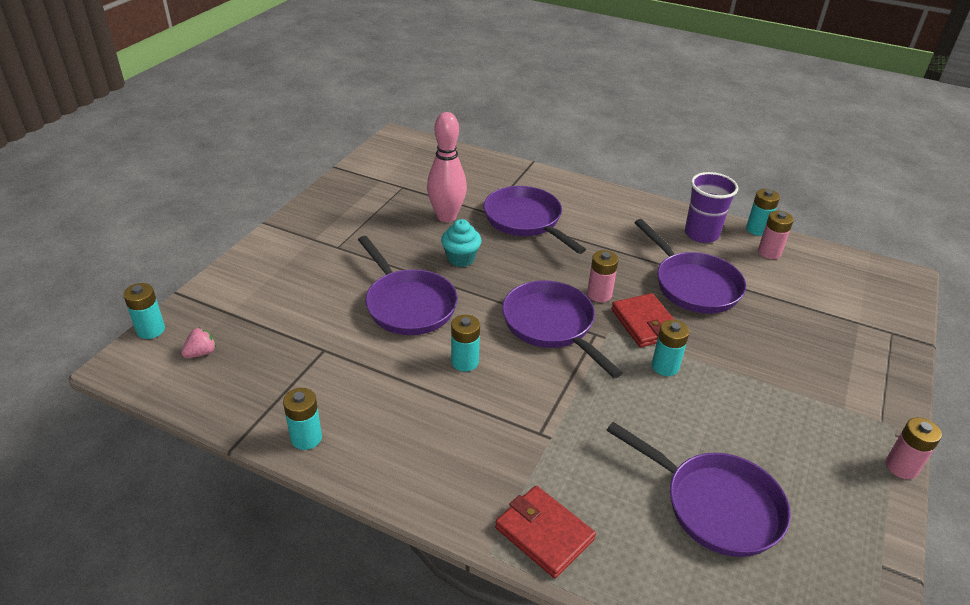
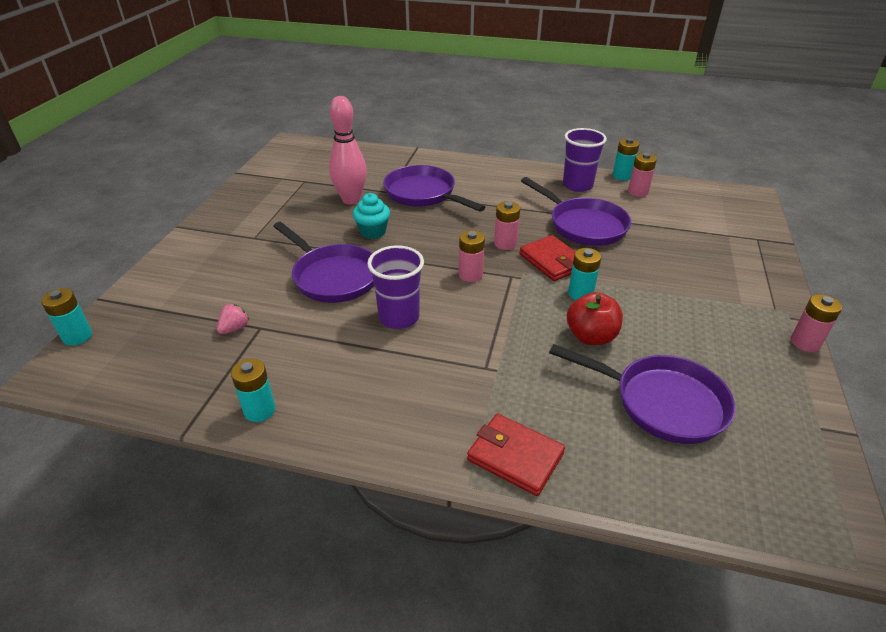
camera: 10 degrees left, 0 degrees up
(201, 353) = (135, 349): pink strawberry -> pink strawberry (235, 328)
(465, 362) = (399, 317): turquoise battery -> purple cup
(551, 325) = (470, 275): purple pan -> pink battery
(661, 418) = (591, 336): none -> red apple

